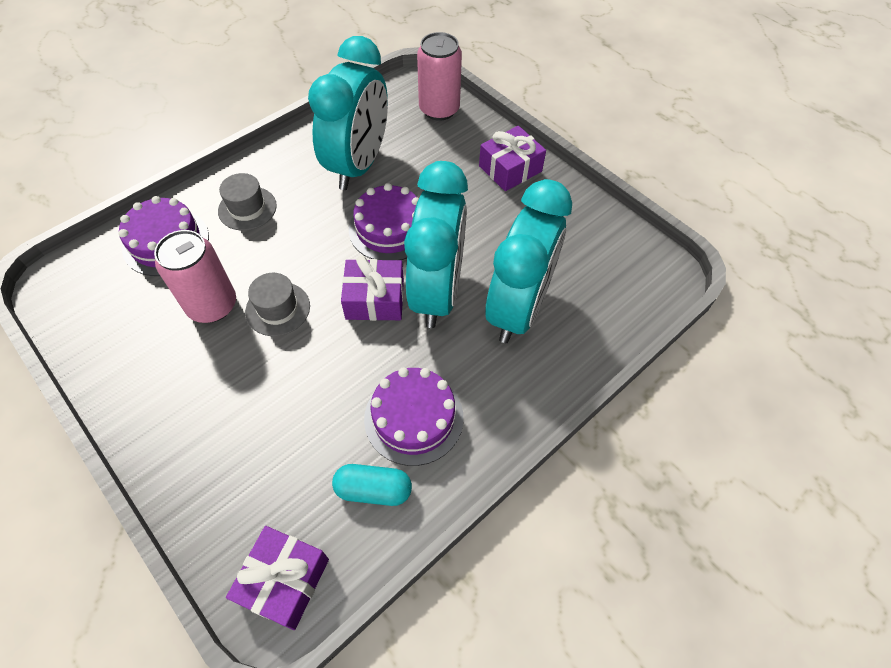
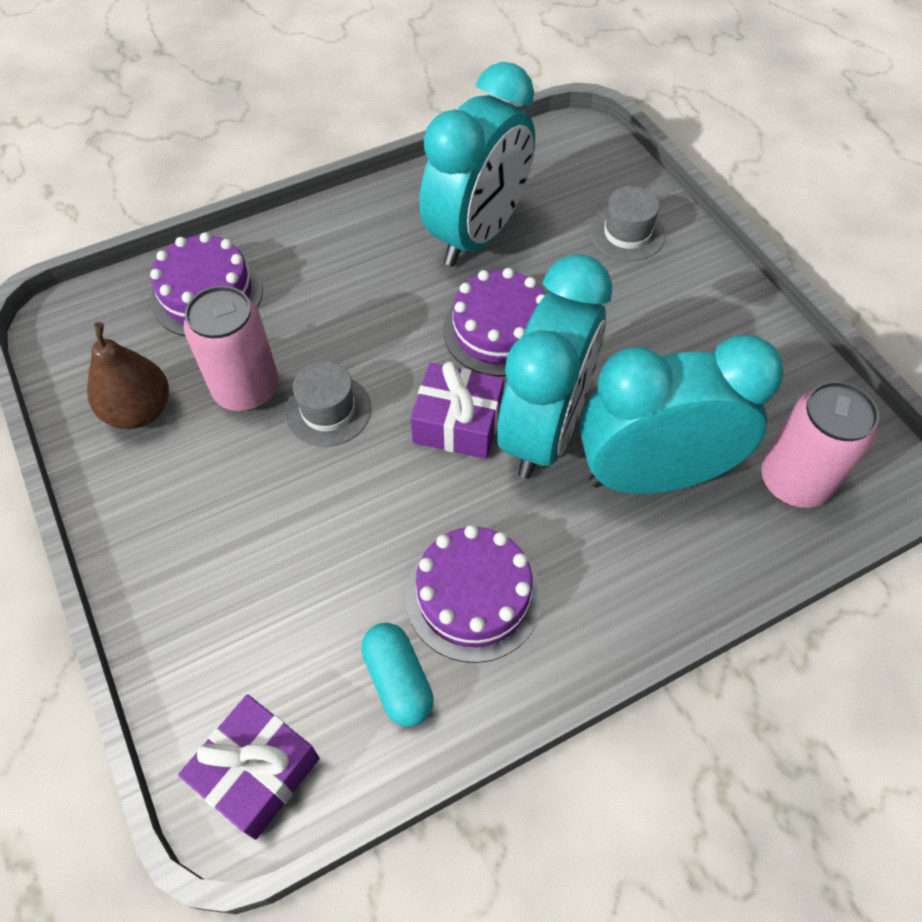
camera: 15 degrees right, 0 degrees up
(132, 337) = (139, 411): none -> brown pear
(247, 208) = (318, 268): grey hat -> grey hat (627, 233)
(373, 490) = (398, 680): turquoise capsule -> turquoise capsule turned 45 degrees clockwise
(439, 109) = (605, 175): pink can -> pink can (794, 481)
(510, 169) = (686, 276): purple gift -> none
(518, 308) = (652, 476): turquoise clock -> turquoise clock turned 135 degrees counterclockwise

